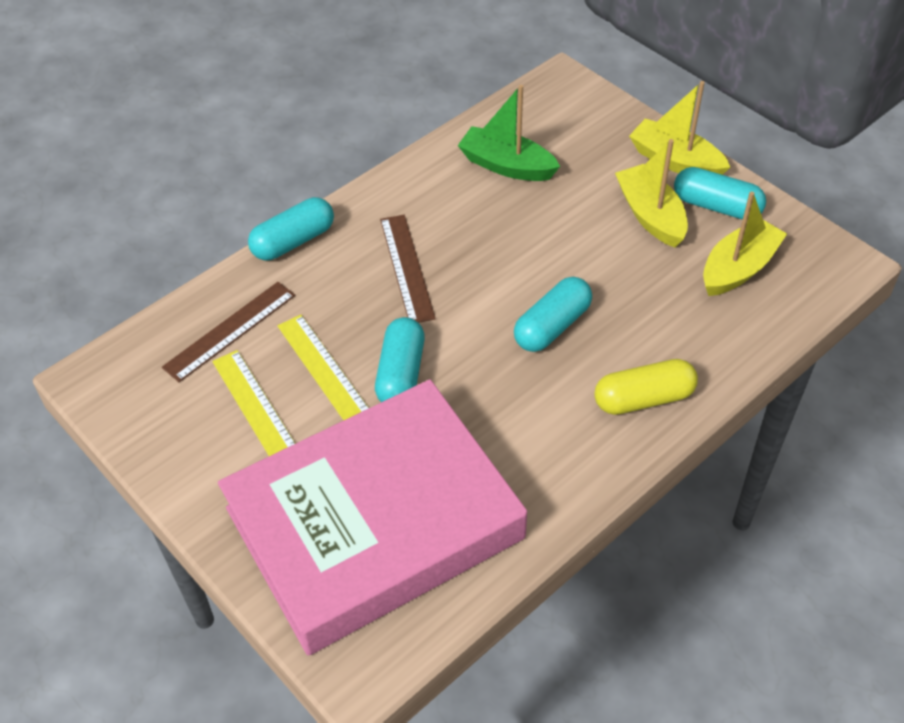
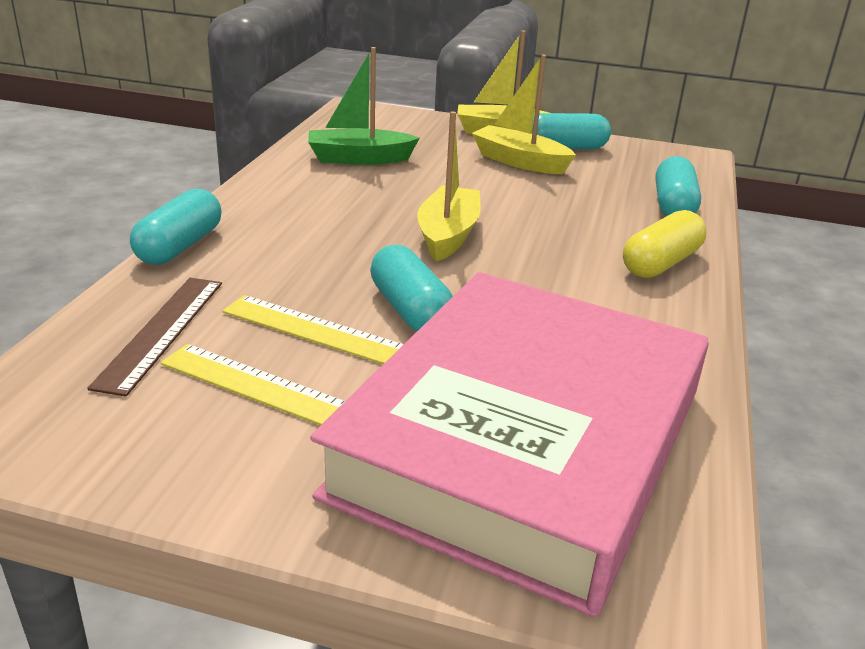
camera: 35 degrees left, 20 degrees down
(406, 268) = (331, 236): brown ruler -> none
(552, 326) = (521, 240): turquoise capsule -> turquoise capsule (673, 205)
(738, 268) = (627, 174): yellow boat -> yellow boat (448, 235)

